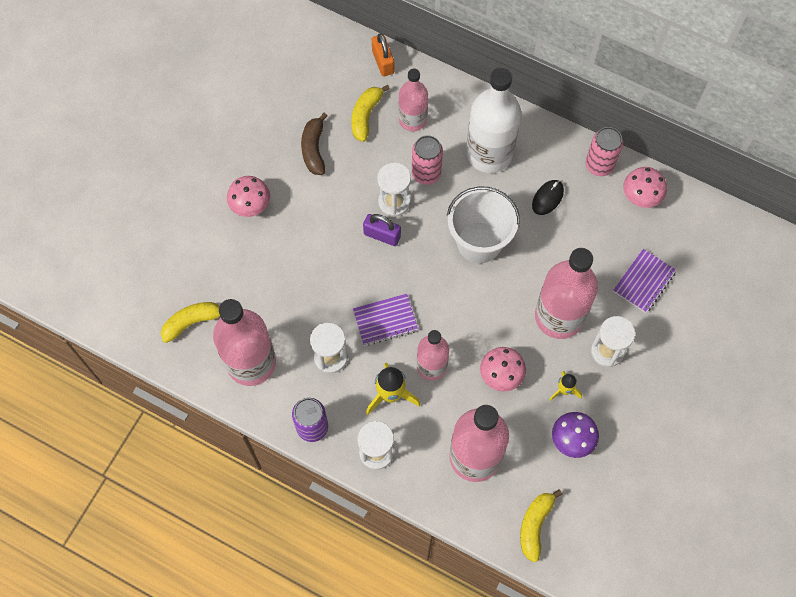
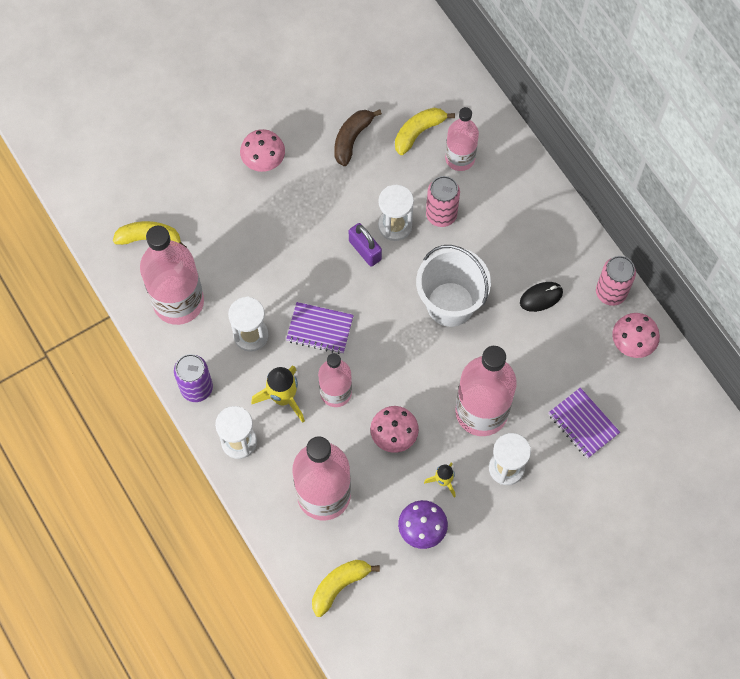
camera: 30 degrees right, 0 degrees up
(383, 62) = (466, 90): orange padlock -> none
(489, 153) = (512, 227): white bottle -> none
(644, 282) = (583, 424): purple notebook -> purple notebook turned 75 degrees clockwise

